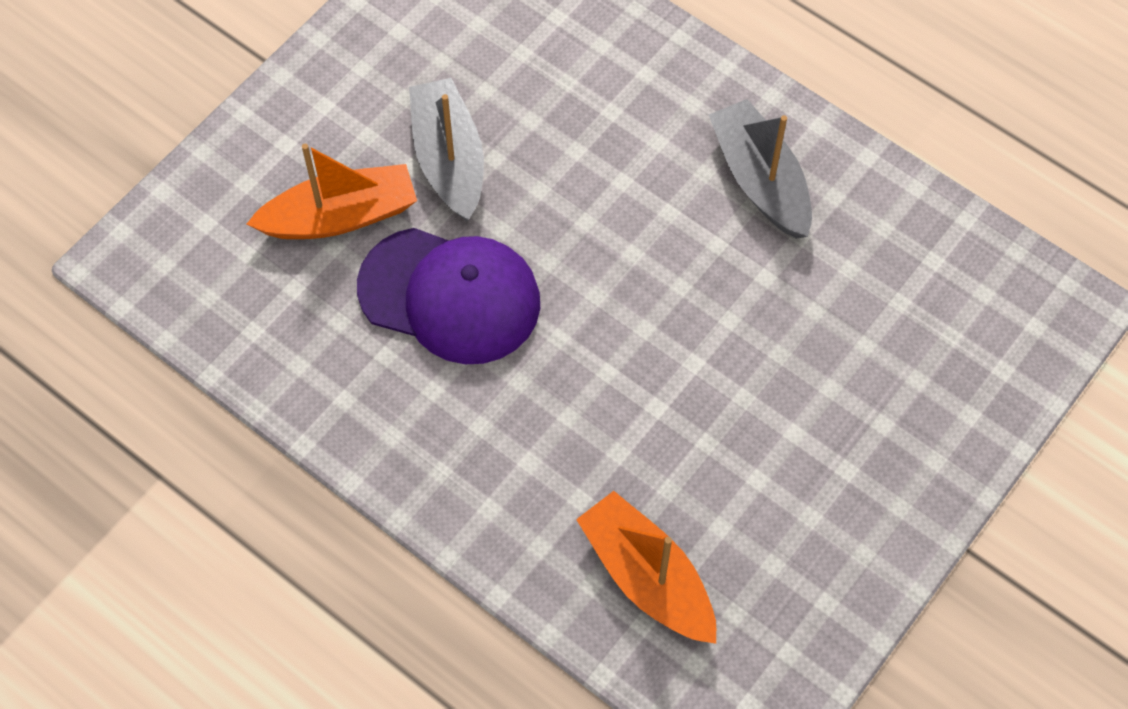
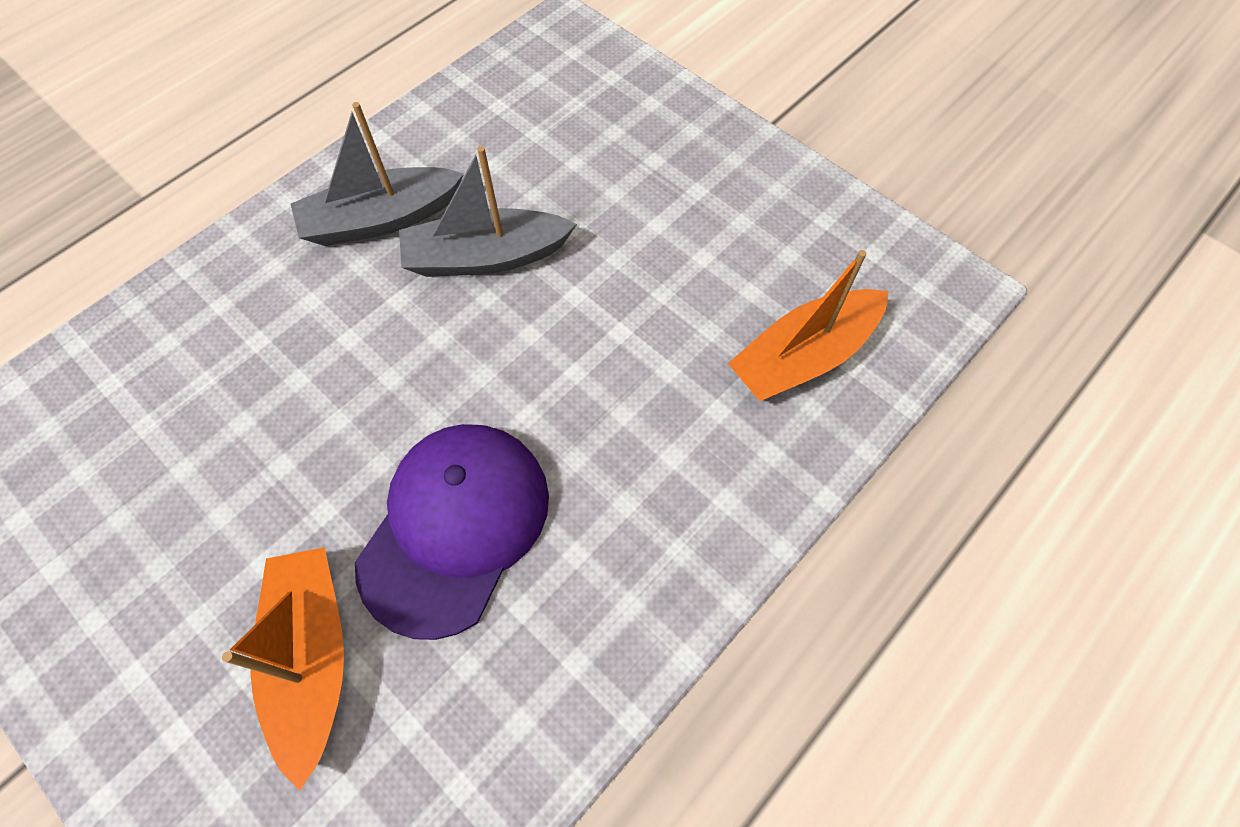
camera: 85 degrees left, 0 degrees up
(449, 159) = (266, 517): grey boat -> grey boat (486, 257)

